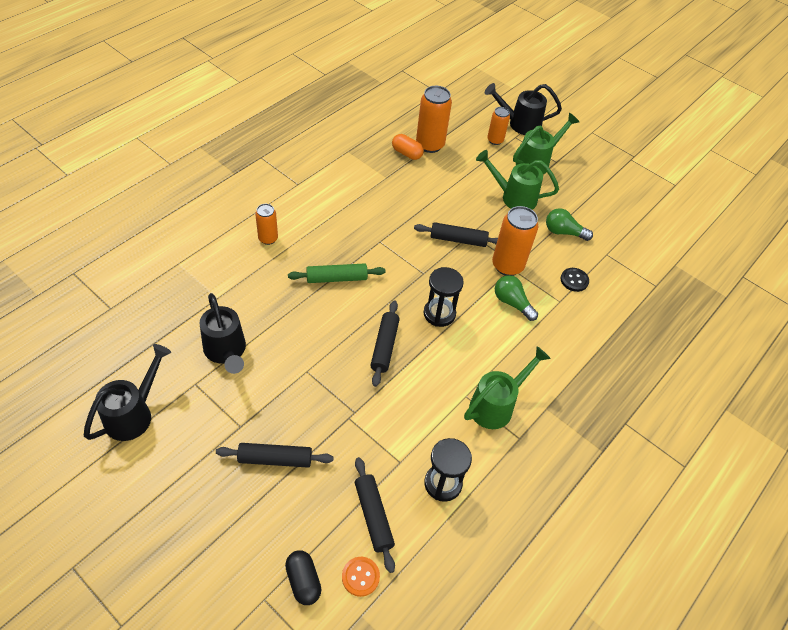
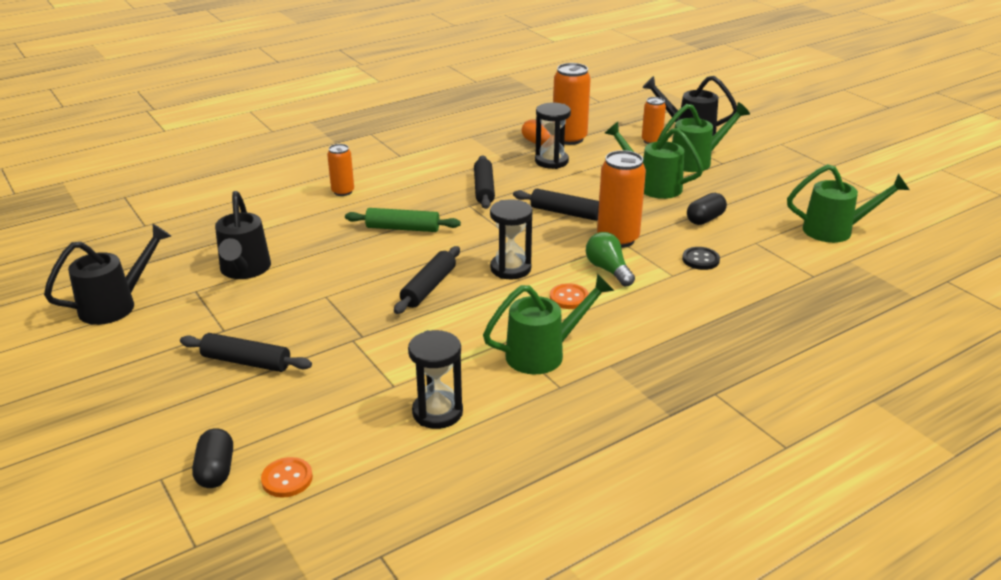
camera: 20 degrees right, 20 degrees down
(373, 516) = (334, 428): black rolling pin -> black rolling pin (484, 189)
(425, 176) = (551, 161): none -> black hourglass
(494, 340) = (569, 298): none -> orange button
(563, 232) = (705, 219): green light bulb -> black capsule
(657, 232) = (835, 230): none -> green watering can

